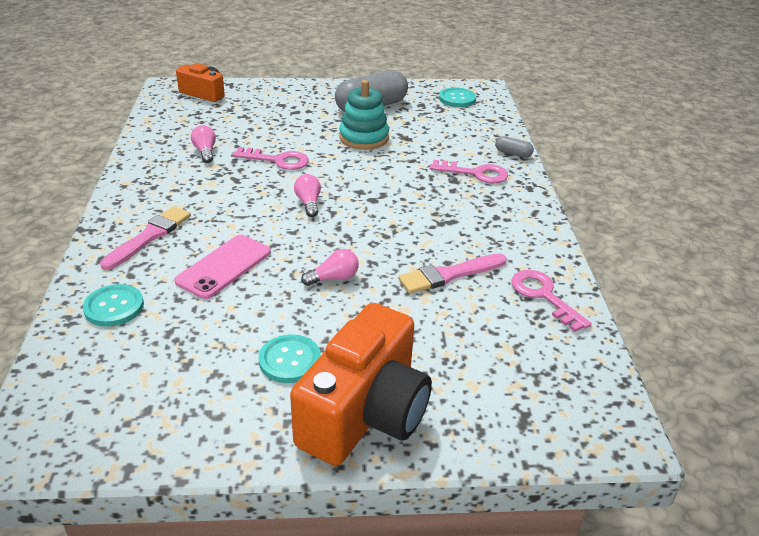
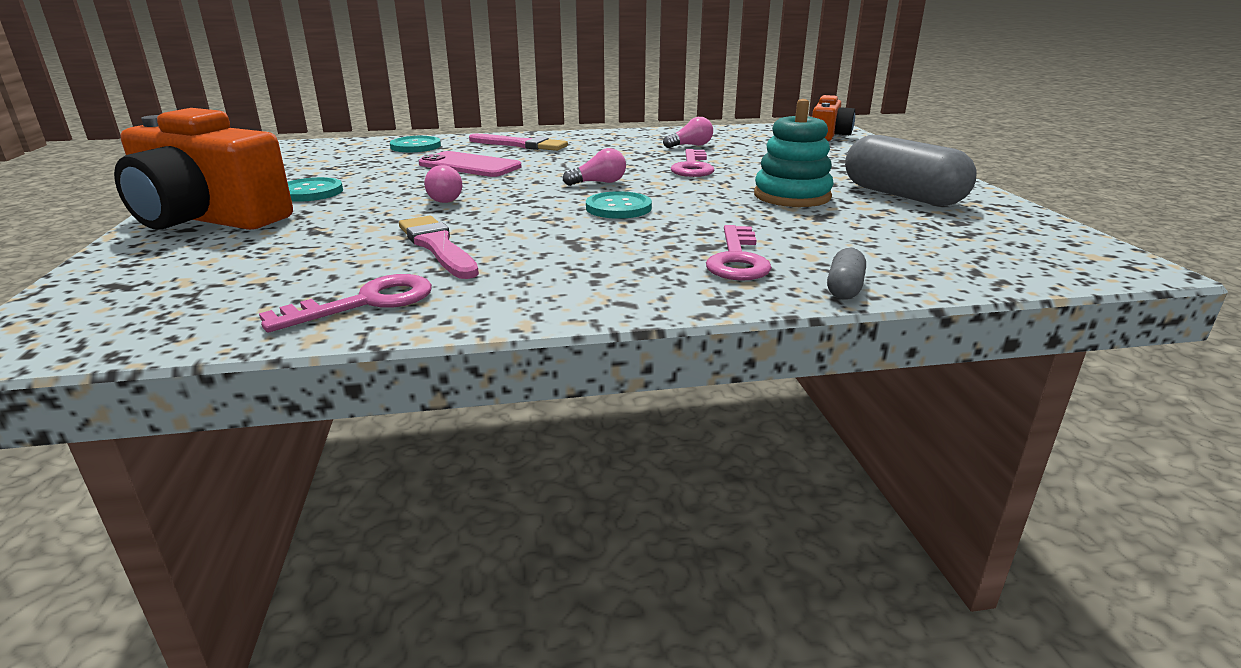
camera: 85 degrees right, 10 degrees down
(457, 99) = (1029, 244): turquoise button -> turquoise button (618, 208)

